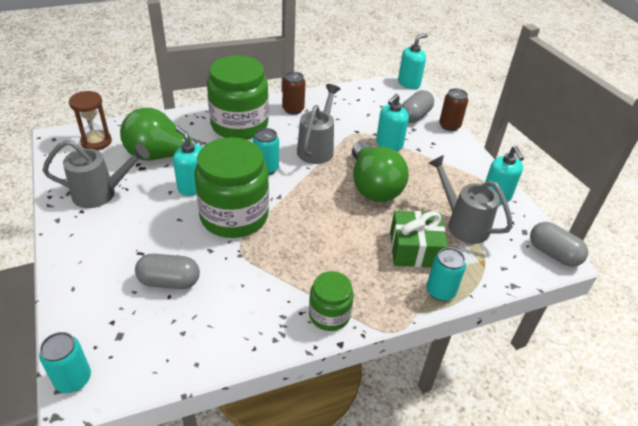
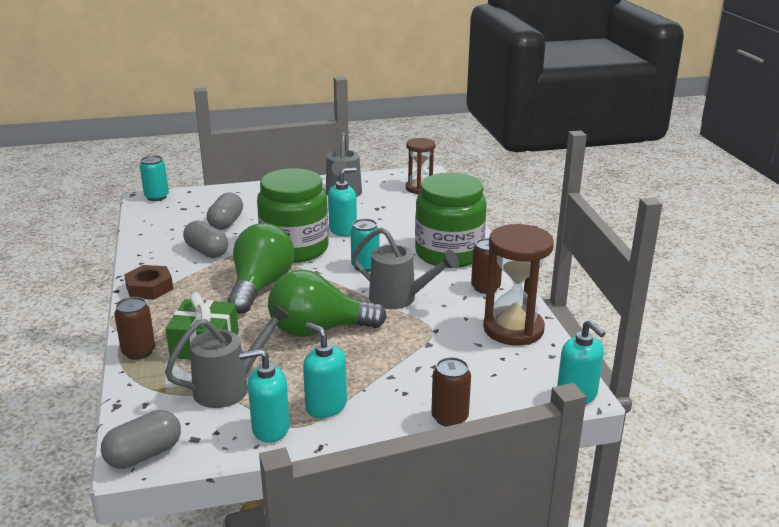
camera: 100 degrees right, 15 degrees down
(163, 156) = (394, 216): green light bulb -> green light bulb (260, 286)
(329, 315) = (149, 288): green jar -> brown nut
(346, 100) = (513, 329): none -> brown hourglass
(389, 144) = (404, 352): turquoise soap dispenser -> turquoise soap dispenser (326, 406)
(415, 116) = (476, 386): grey capsule -> grey capsule (207, 251)
(440, 291) = (139, 352): turquoise can -> brown can

